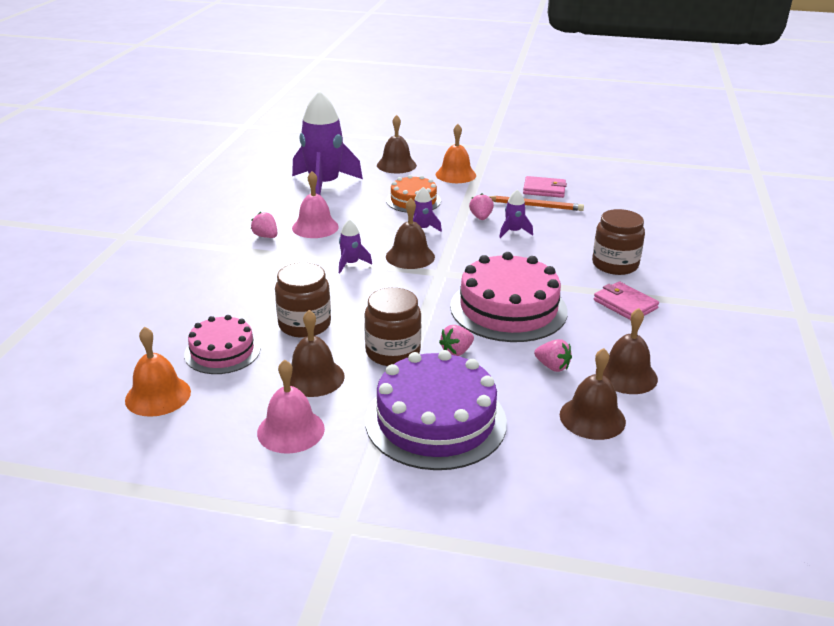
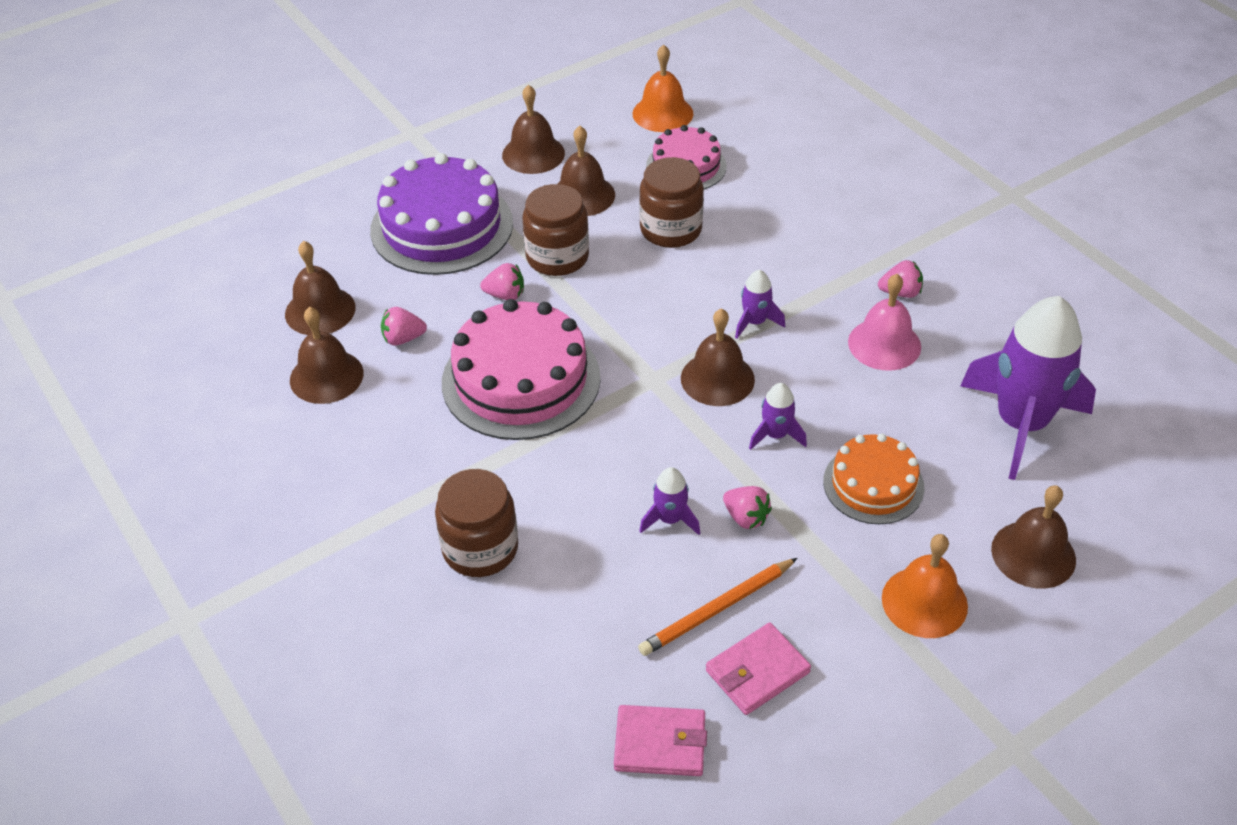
camera: 135 degrees right, 15 degrees up
(291, 430) = (533, 154): pink bell -> brown bell
(456, 351) = (505, 295): pink strawberry -> pink strawberry turned 90 degrees clockwise
(625, 304) = (407, 479): pink wallet -> pink wallet (660, 743)

